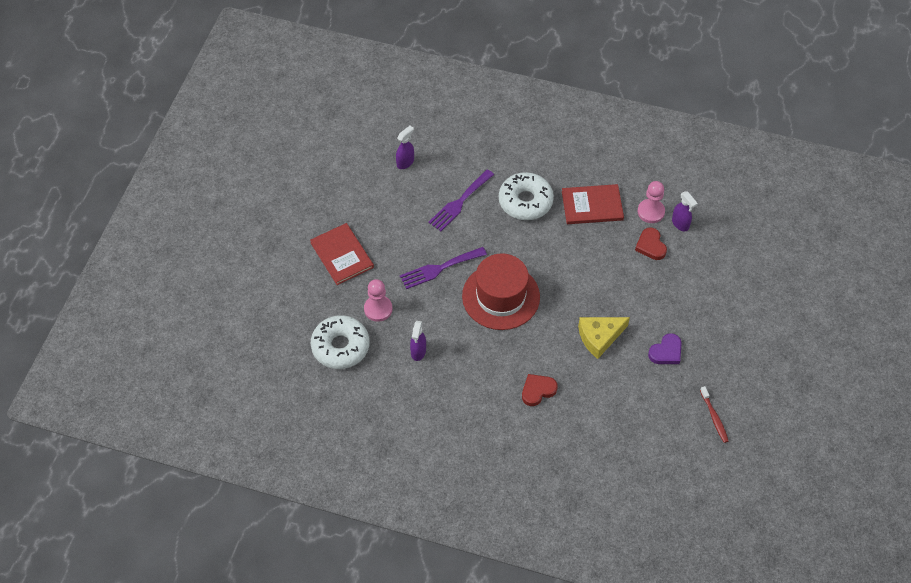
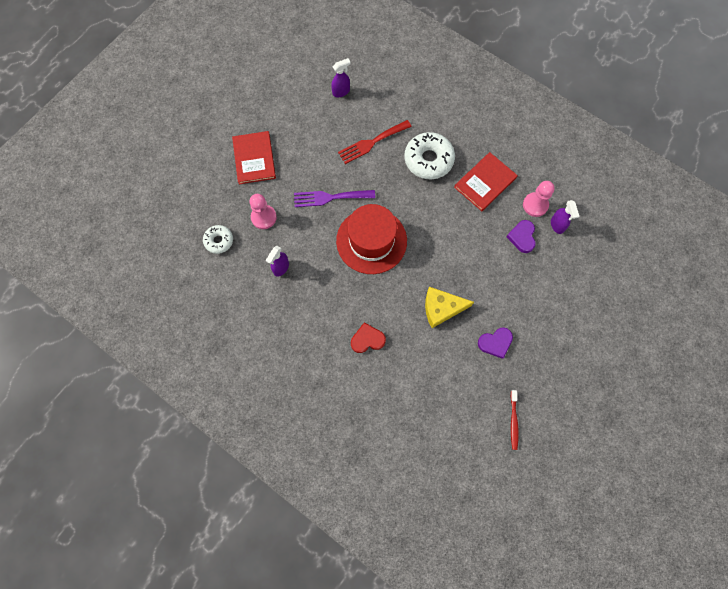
camera: 20 degrees right, 15 degrees up
(340, 346) = (219, 241): white donut -> white donut, size x0.57
(459, 202) = (372, 143): purple fork -> red fork
(592, 206) = (485, 182): red book -> red book turned 60 degrees counterclockwise
(650, 246) = (522, 237): red heart -> purple heart

